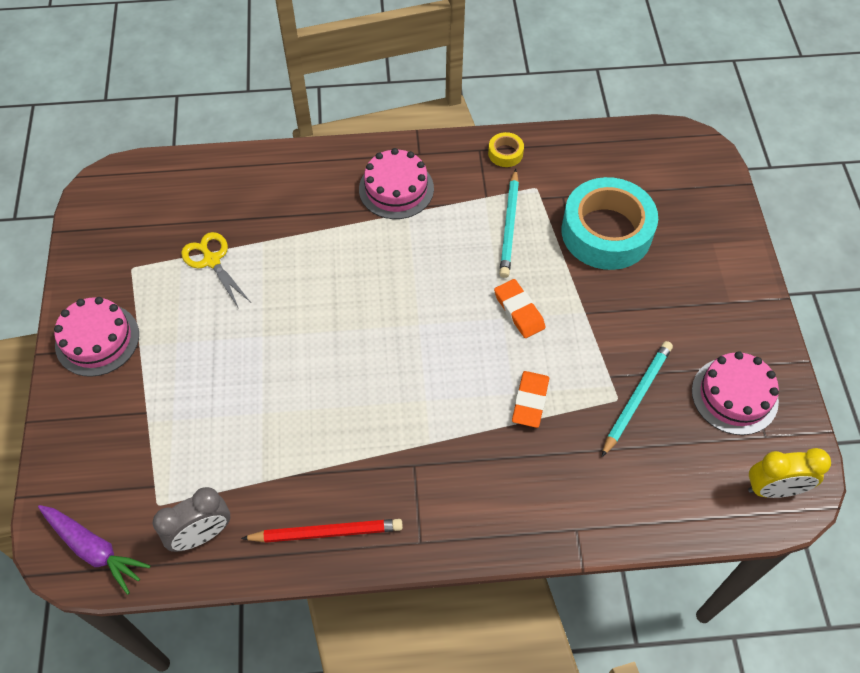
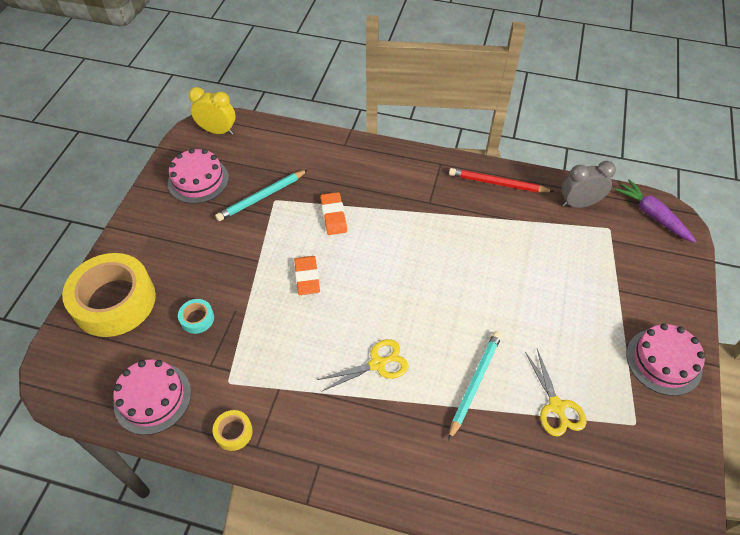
camera: 160 degrees left, 5 degrees down
(396, 189) = (359, 427): pink cake -> pink cake (152, 398)
(401, 245) = (377, 364): none -> yellow scissors
(509, 226) = (274, 351): turquoise pencil -> turquoise pencil (475, 383)
(530, 401) = (333, 216): orange eraser -> orange eraser turned 45 degrees counterclockwise
(606, 232) = (197, 319): turquoise tape -> turquoise tape, size x0.41
(702, 222) = (114, 301): none -> yellow tape

